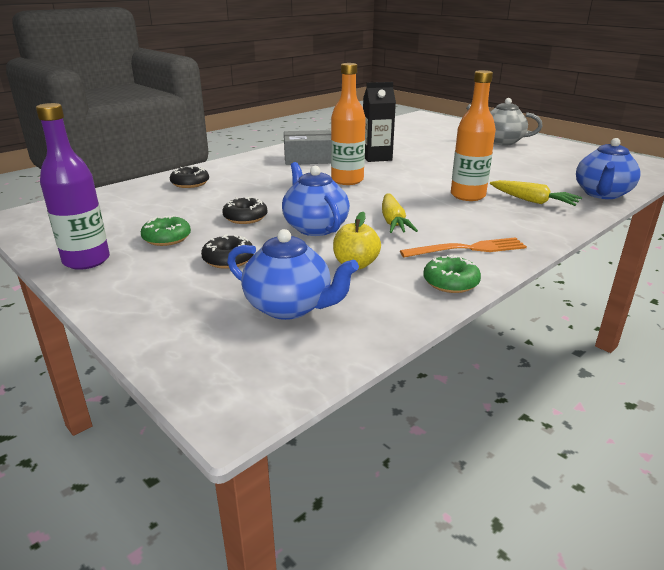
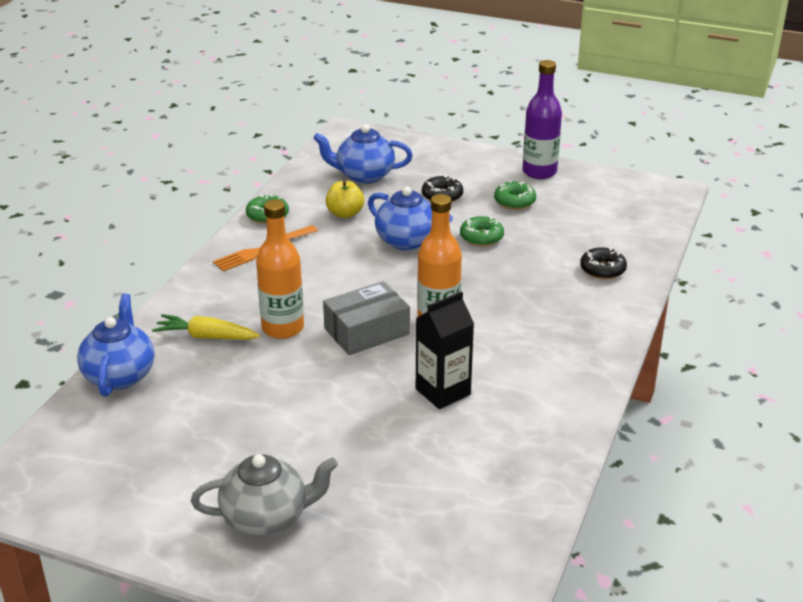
camera: 155 degrees right, 5 degrees up
(245, 217) = (481, 237): black donut -> green donut
(308, 158) = (533, 361): grey box -> grey box (366, 331)
(393, 222) = (343, 266): yellow carrot -> none

